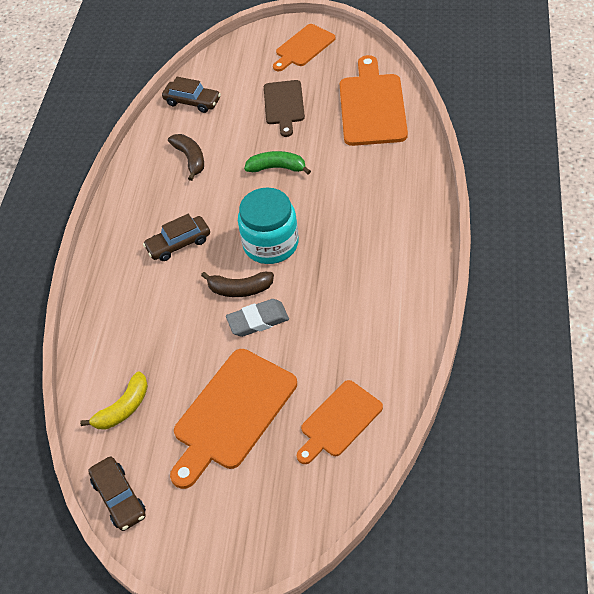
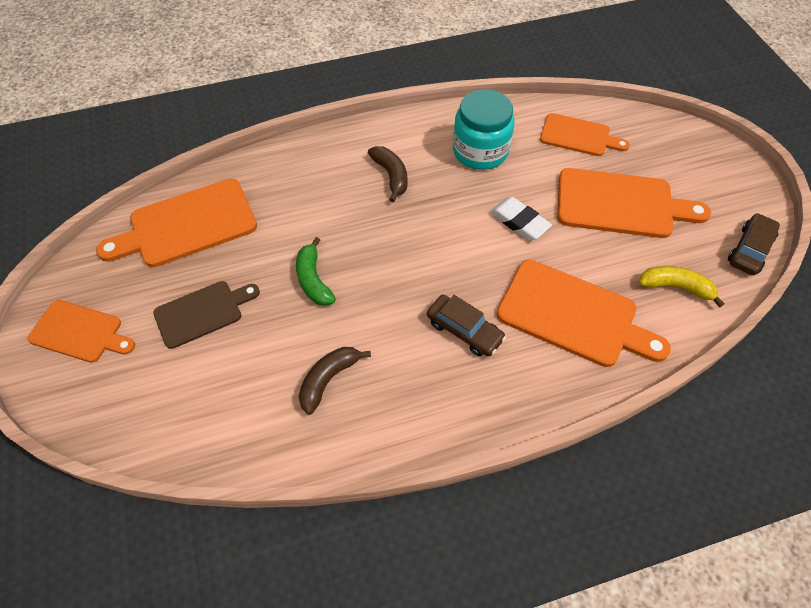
camera: 120 degrees left, 5 degrees up
(147, 319) = (573, 315): none -> orange cutting board
(192, 102) = (218, 428): brown car -> none
(240, 289) = (493, 249): brown banana -> brown banana (391, 176)
(258, 320) = (519, 221): grey eraser -> white eraser
(271, 244) = (424, 245): turquoise jar -> turquoise jar (480, 151)

